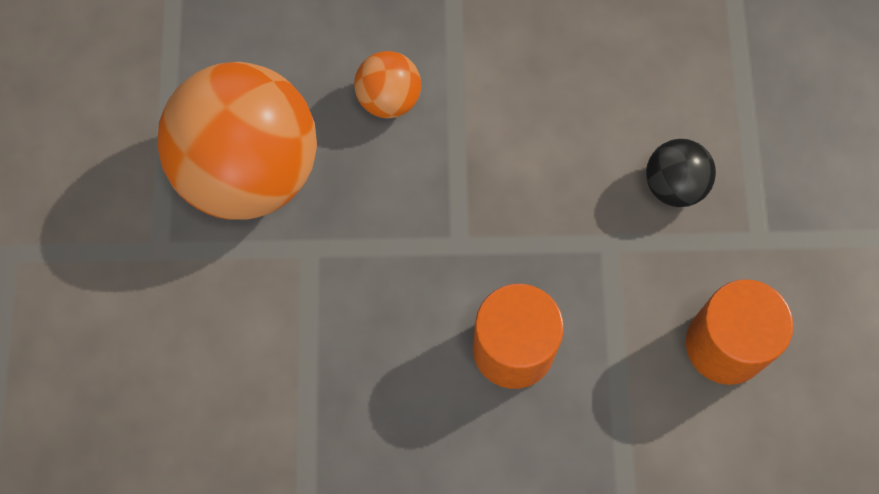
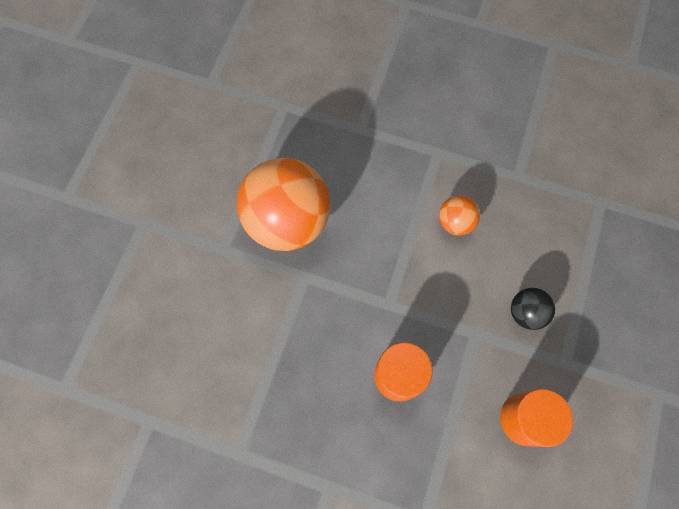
camera: 20 degrees right, 0 degrees up
(389, 99) = (379, 207): orange ball -> orange ball (455, 222)

